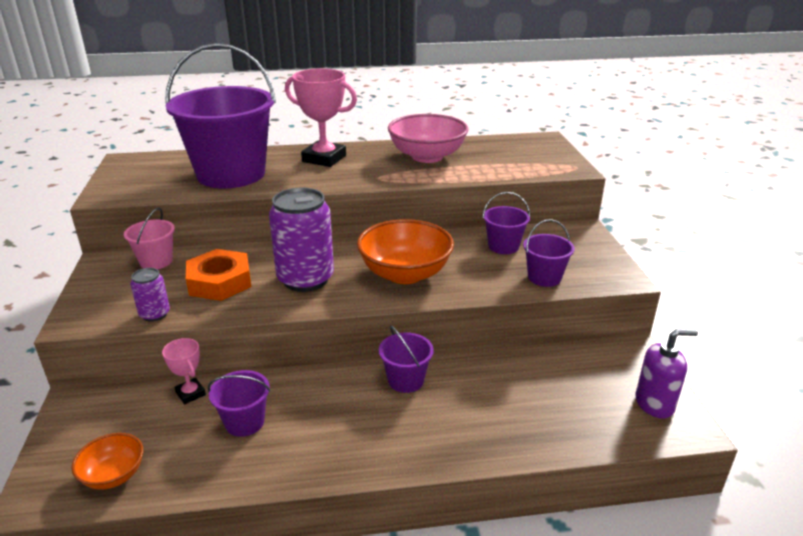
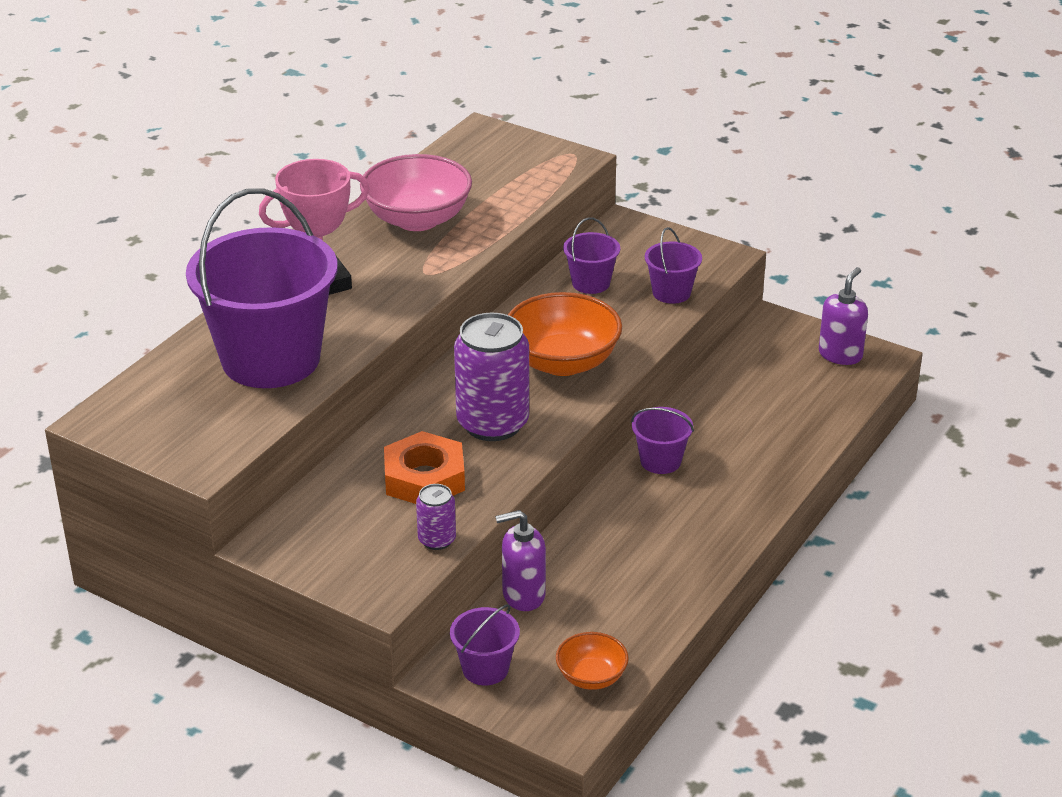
camera: 50 degrees left, 5 degrees up
(156, 261) = (317, 506): pink bucket -> none
(190, 393) = (523, 595): pink trophy -> purple soap dispenser
(244, 422) = (607, 577): purple bucket -> purple bucket (485, 669)

